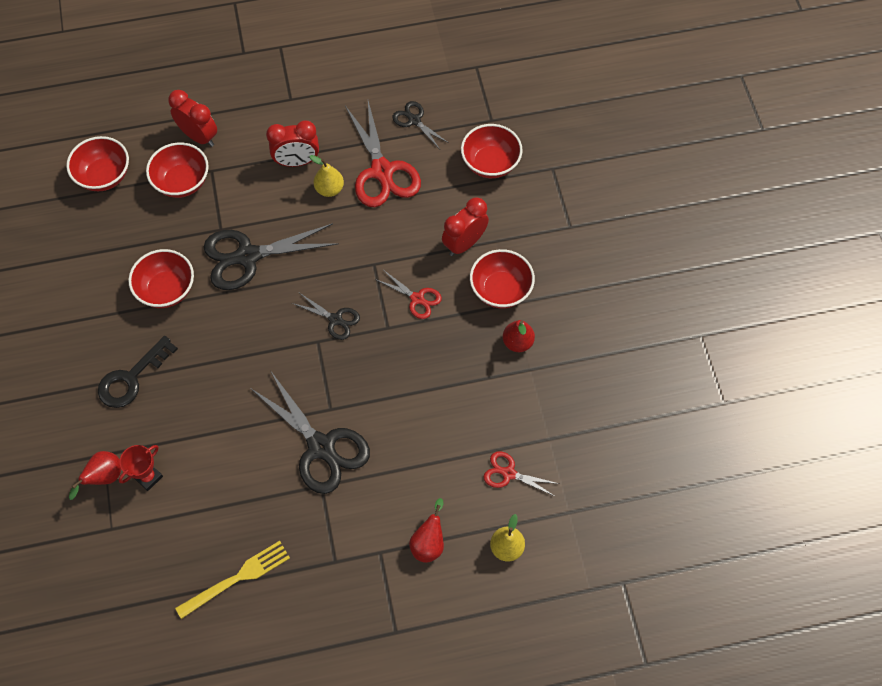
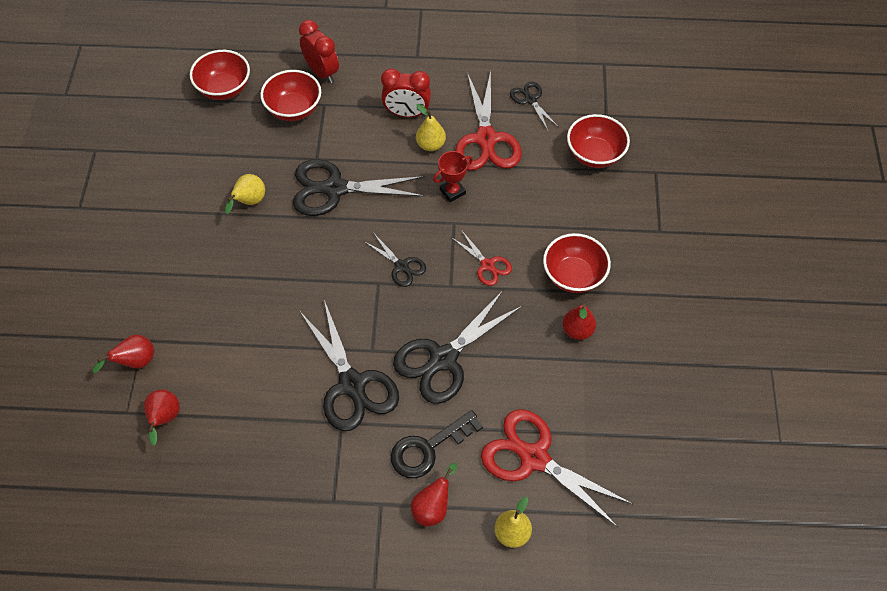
camera: 15 degrees right, 5 degrees down
(131, 378) = (191, 275): black key -> black key (428, 448)
(148, 477) = (177, 372): red trophy -> red trophy (452, 191)
(151, 525) = (164, 419): none -> red pear
(167, 290) = (249, 202): red bowl -> yellow pear
(238, 578) = (232, 492): yellow fork -> none
(400, 400) = (443, 359): none -> black scissors
(464, 243) = (548, 223): red clock -> none
(508, 473) = (534, 458): red scissors -> red scissors, size x1.94

